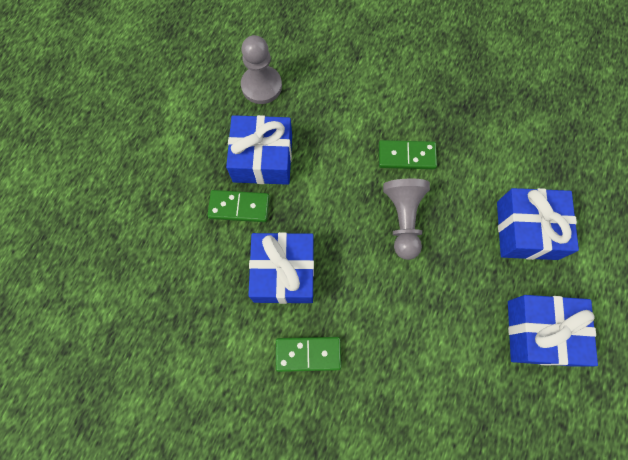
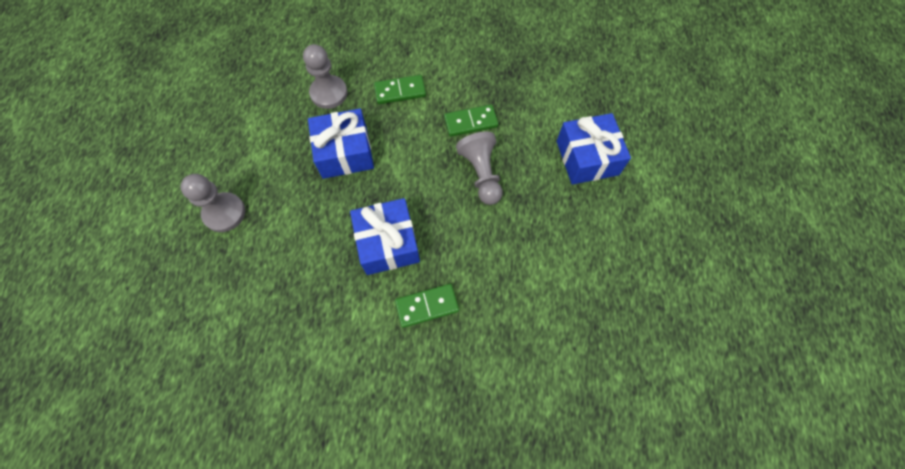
camera: 15 degrees left, 5 degrees down
(124, 195) = (224, 213): none -> grey pawn
(239, 207) = (333, 198): green domino -> green domino (400, 91)
(540, 333) = (620, 237): blue gift -> none

